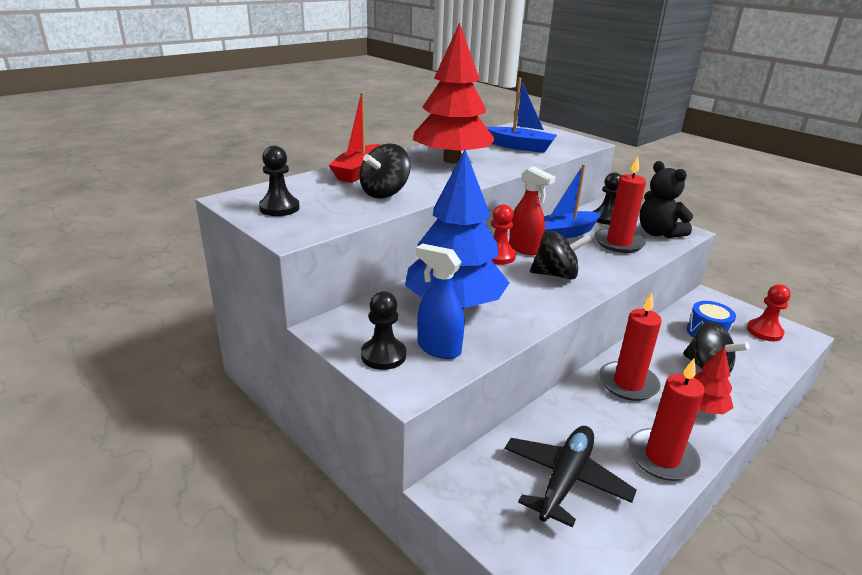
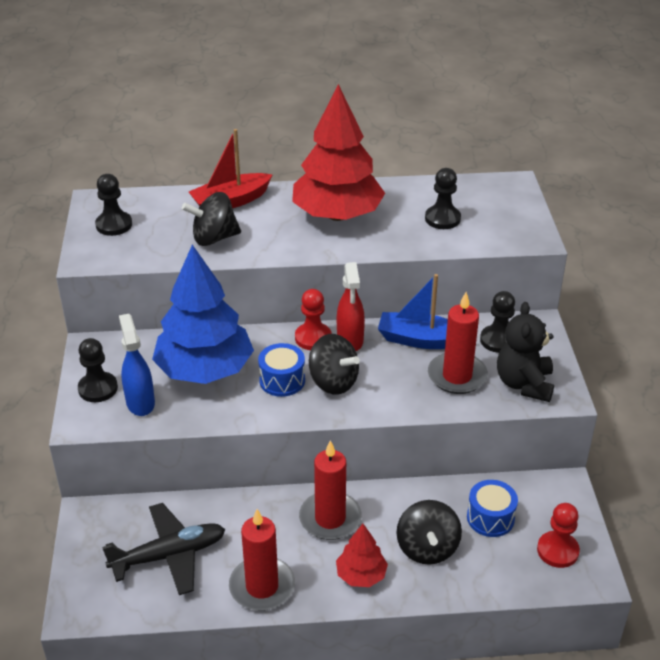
camera: 40 degrees right, 10 degrees up
(520, 147) = (442, 219): blue boat -> black pawn
(521, 287) = (282, 380): none -> blue drum

